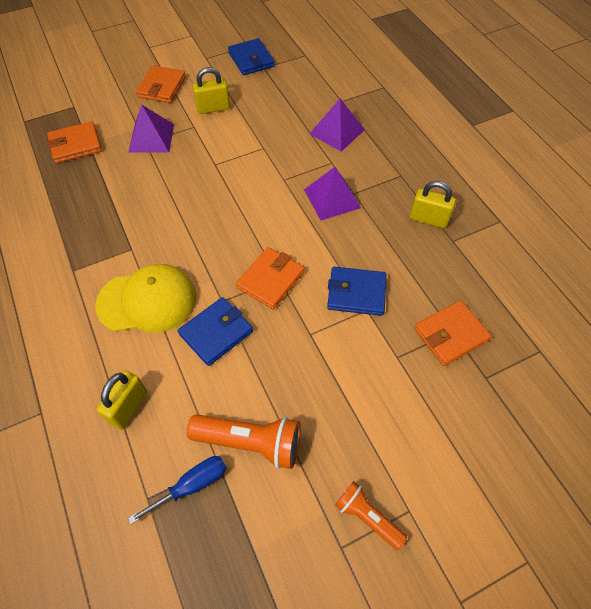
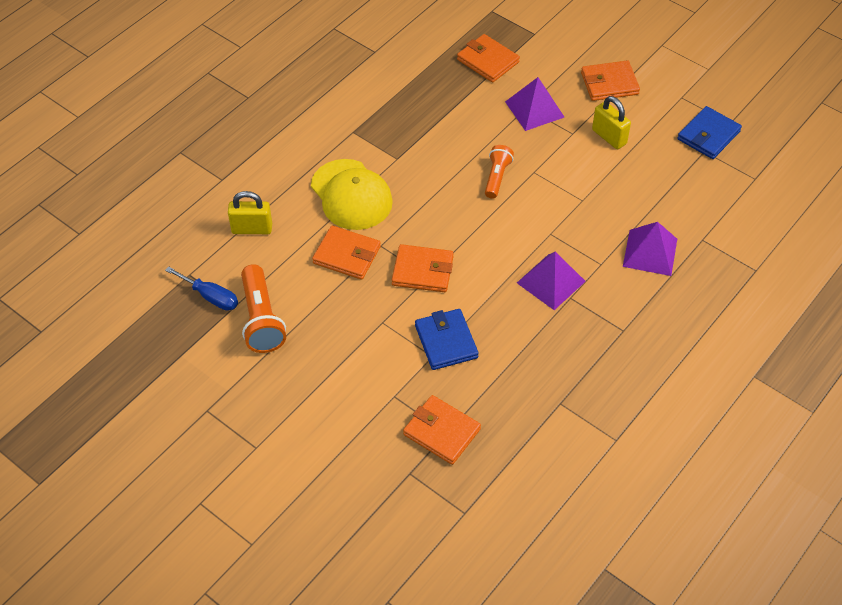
camera: 65 degrees right, 5 degrees down
(216, 333) = (347, 255): blue wallet -> orange wallet
(367, 517) = (238, 419): orange flashlight -> orange flashlight (496, 177)
(428, 219) = (575, 373): yellow padlock -> none

